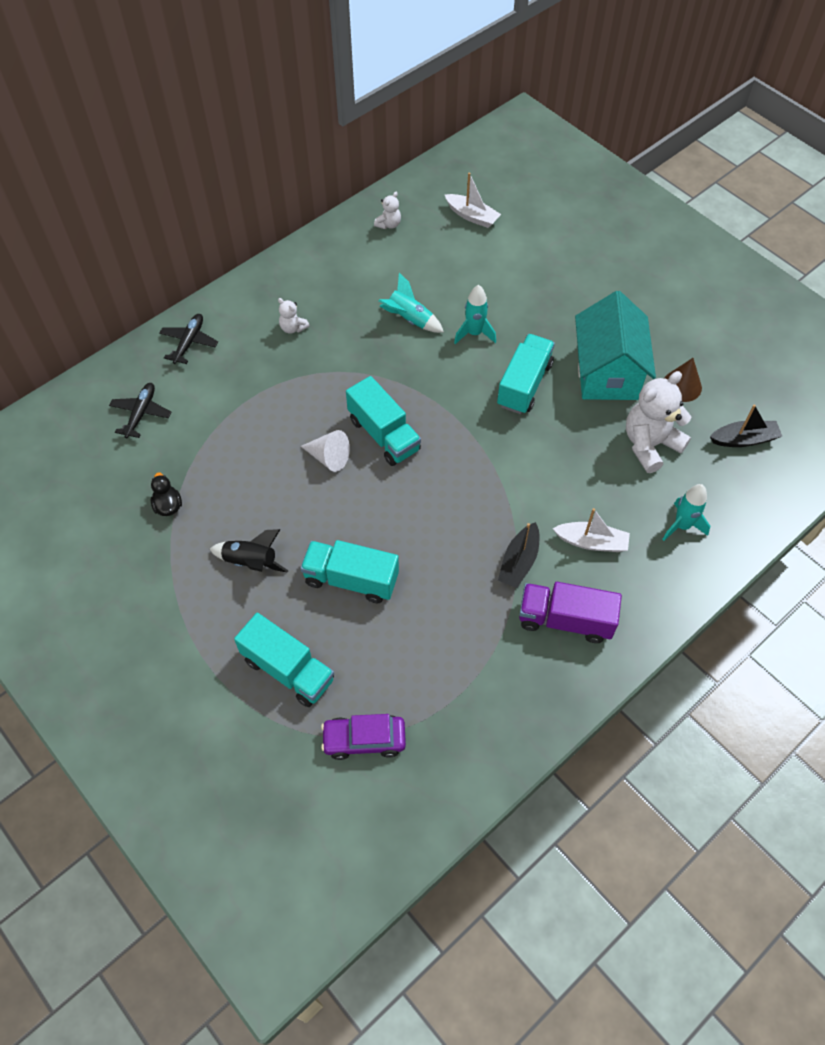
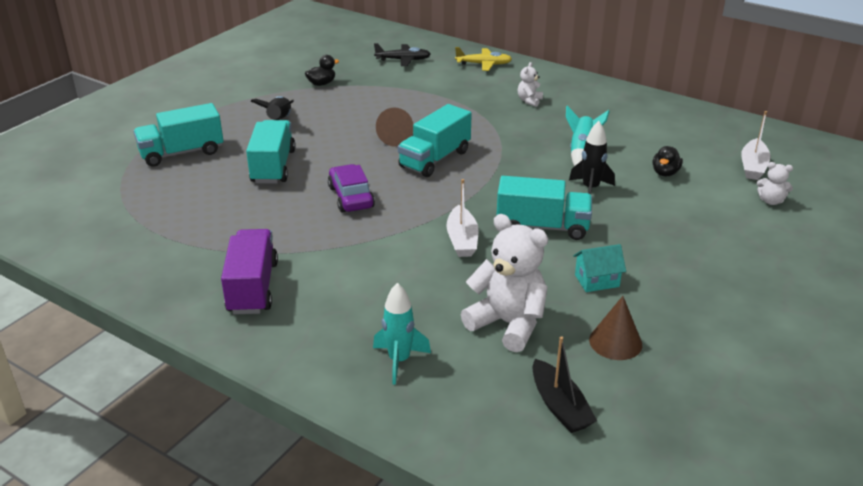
camera: 75 degrees right, 25 degrees down
(189, 342) = (484, 64): black plane -> yellow plane
(288, 669) = (182, 153): turquoise truck -> turquoise truck turned 45 degrees clockwise
(329, 457) = (397, 138): white cone -> brown cone
(364, 740) = (118, 195): purple car -> purple car (351, 197)
(388, 224) = (694, 125): white teddy bear -> white teddy bear (771, 201)
(464, 275) = (665, 173): none -> black duck
(474, 333) = (590, 189): turquoise rocket -> black rocket
(519, 561) = (316, 251): black boat -> none
(591, 542) = (354, 294): white boat -> white boat (462, 240)
(607, 372) = (597, 281): turquoise house -> turquoise house, size x0.43

